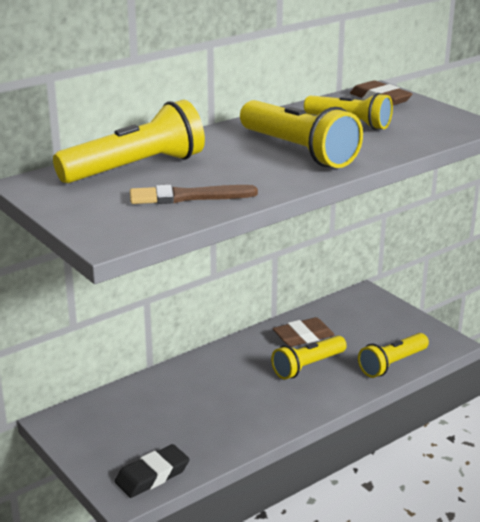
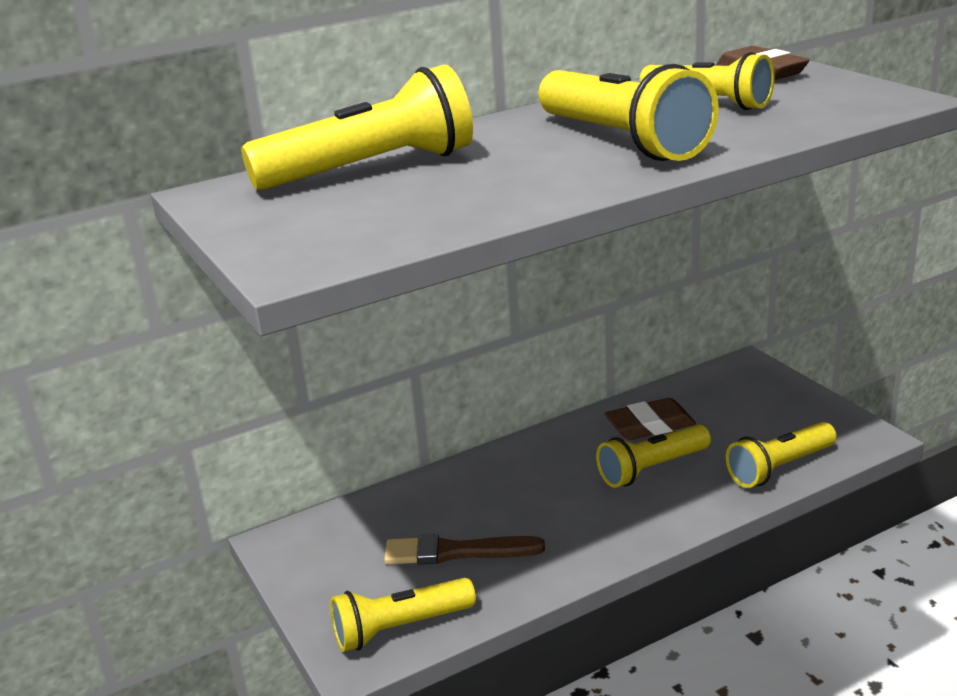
camera: 10 degrees right, 0 degrees up
(152, 475) = (400, 628): black eraser -> yellow flashlight
(187, 197) = (435, 206): brown brush -> brown brush (457, 552)

